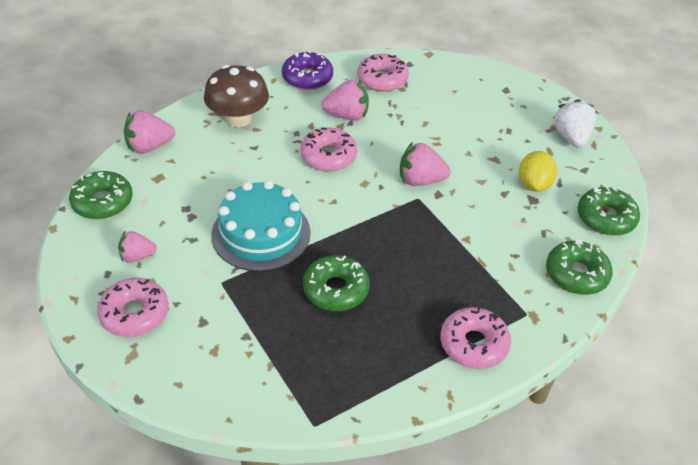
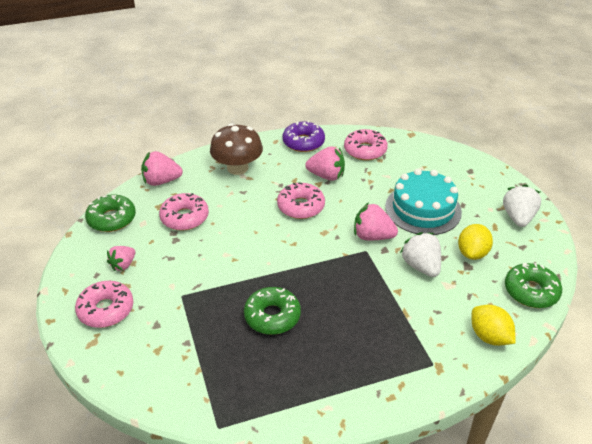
camera: 15 degrees right, 5 degrees down
(137, 256) = (123, 265): pink strawberry -> pink strawberry turned 60 degrees counterclockwise
(261, 233) = (226, 261): turquoise cake -> turquoise cake (423, 209)
(473, 344) = (377, 382): pink donut -> pink donut (184, 217)
(483, 207) = (421, 266): none -> white strawberry
(576, 274) = (489, 336): green donut -> yellow lemon

